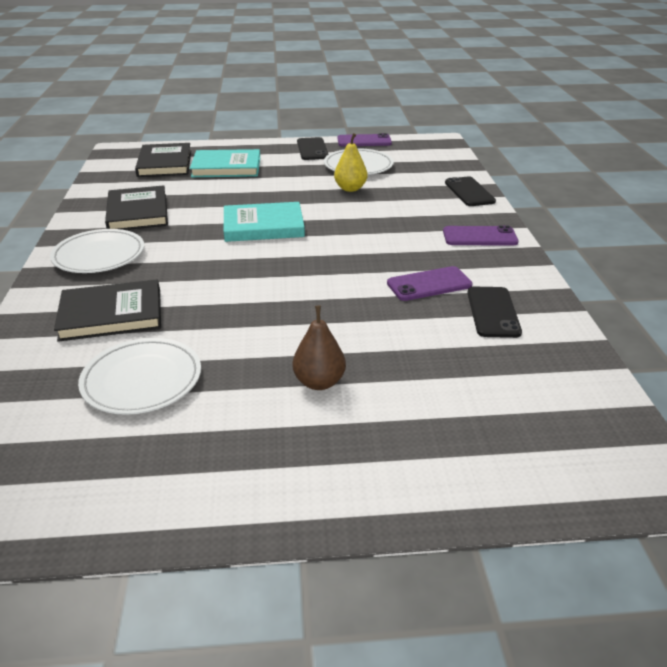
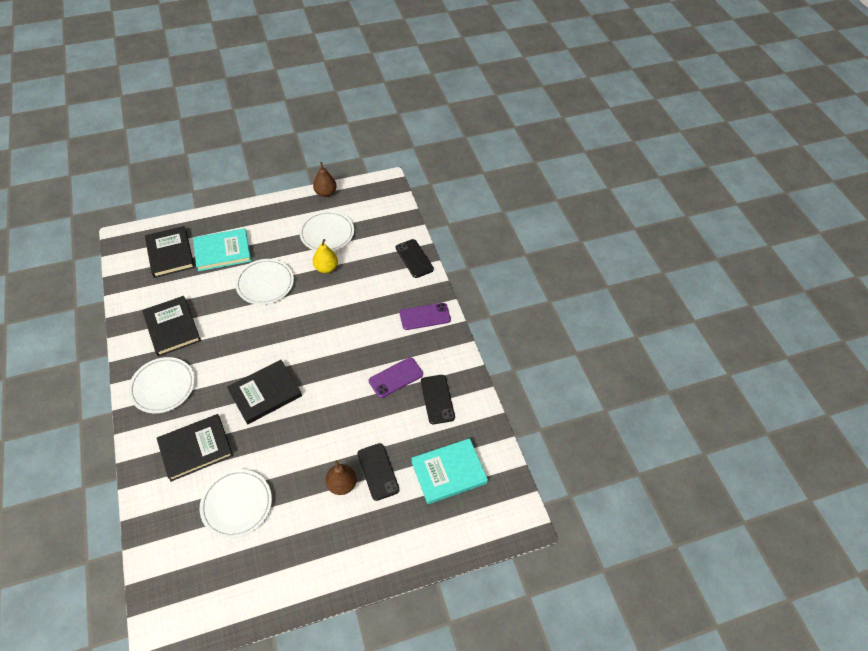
camera: 15 degrees left, 20 degrees up
(233, 276) = (265, 393): none -> black book
(263, 226) = (271, 329): turquoise book -> turquoise book (449, 472)
(268, 192) = (265, 283): none -> white plate
(312, 149) = (286, 212): black phone -> black phone (378, 471)
(364, 141) = (325, 193): purple phone -> brown pear

